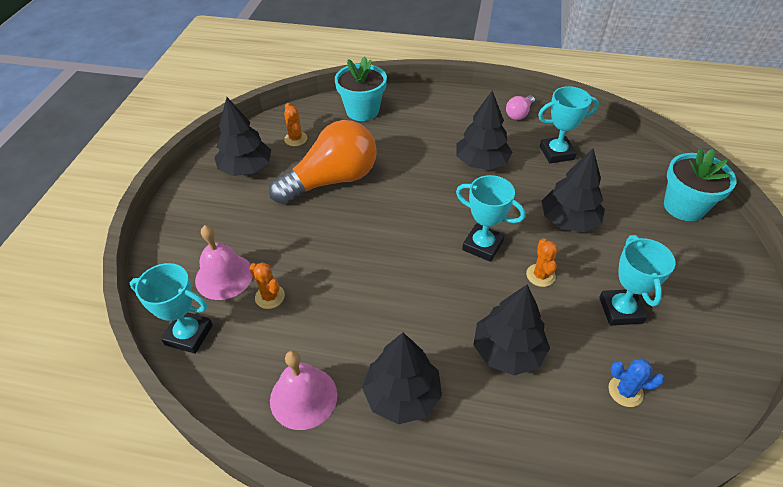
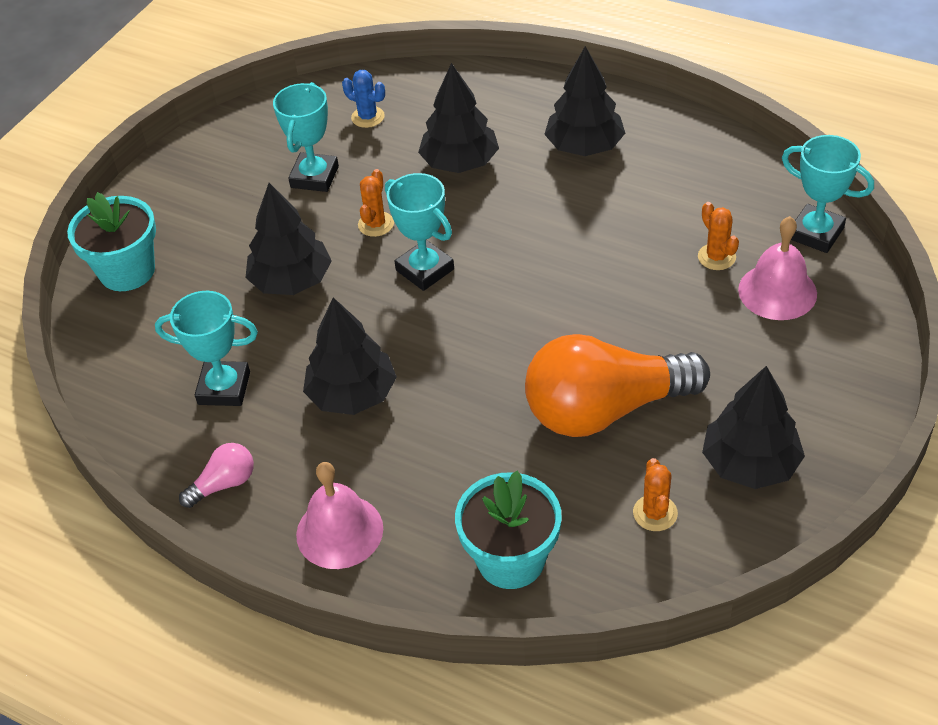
camera: 160 degrees left, 0 degrees up
(303, 397) = (685, 160): pink bell -> pink bell (339, 531)

